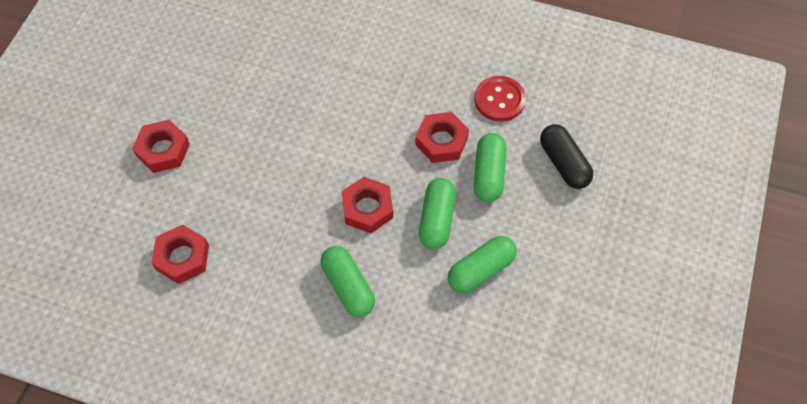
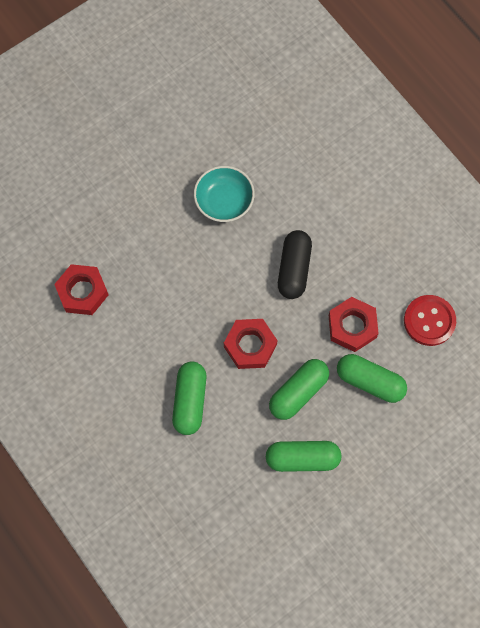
camera: 35 degrees right, 10 degrees up
(163, 150) = (125, 189): red nut -> none
(260, 110) = (224, 201): none -> turquoise bowl
(489, 174) = (370, 381): green capsule -> green capsule turned 75 degrees clockwise
(563, 163) = (440, 414): black capsule -> black capsule (294, 269)

